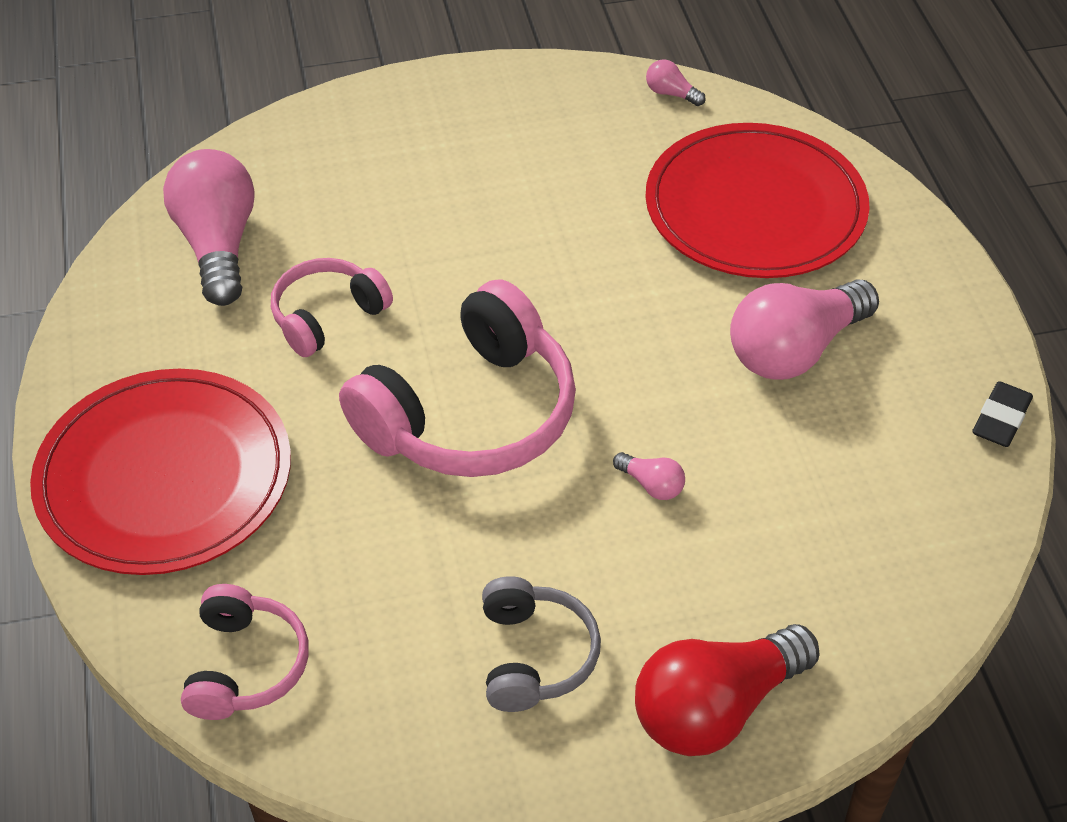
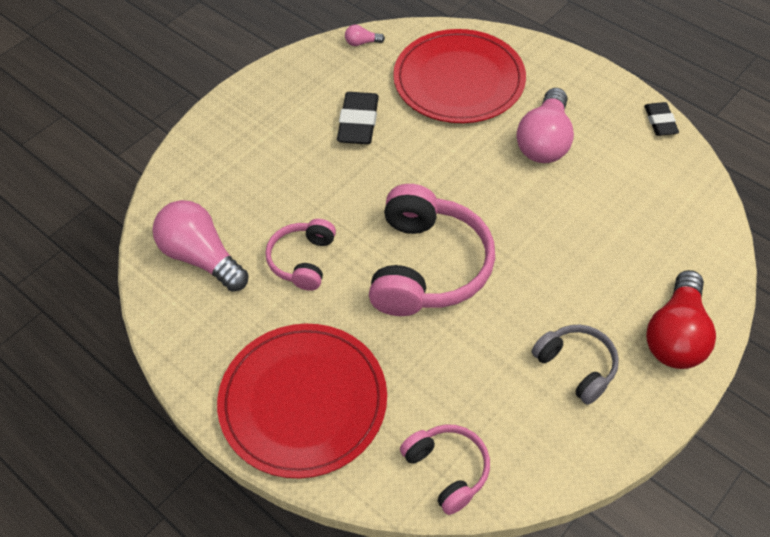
camera: 35 degrees left, 5 degrees up
(564, 190) = (358, 122): none -> black eraser
(651, 485) = (546, 247): pink light bulb -> none

